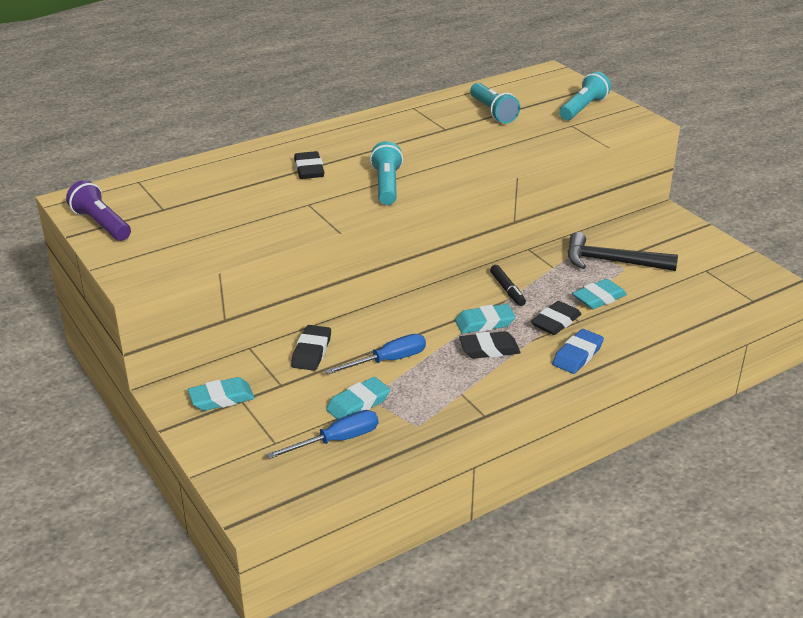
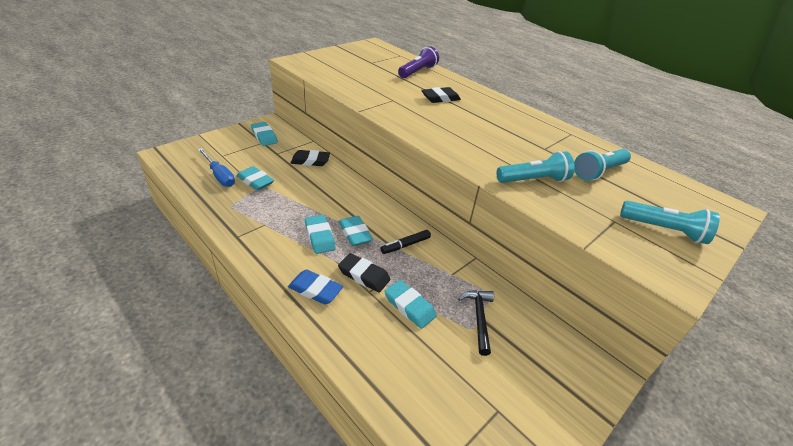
camera: 75 degrees right, 5 degrees up
(101, 224) = (350, 50): purple flashlight -> purple flashlight (417, 72)
(386, 185) = (432, 125): turquoise flashlight -> turquoise flashlight (533, 180)
(388, 361) = (302, 190): blue screwdriver -> none
(489, 349) = (319, 237): black eraser -> turquoise eraser
(611, 261) = (479, 318): black hammer -> black hammer, size x0.66

